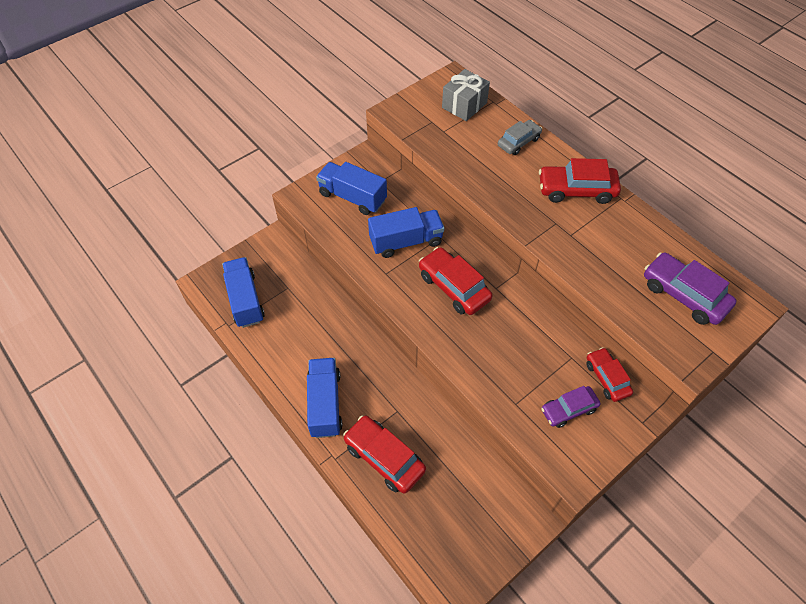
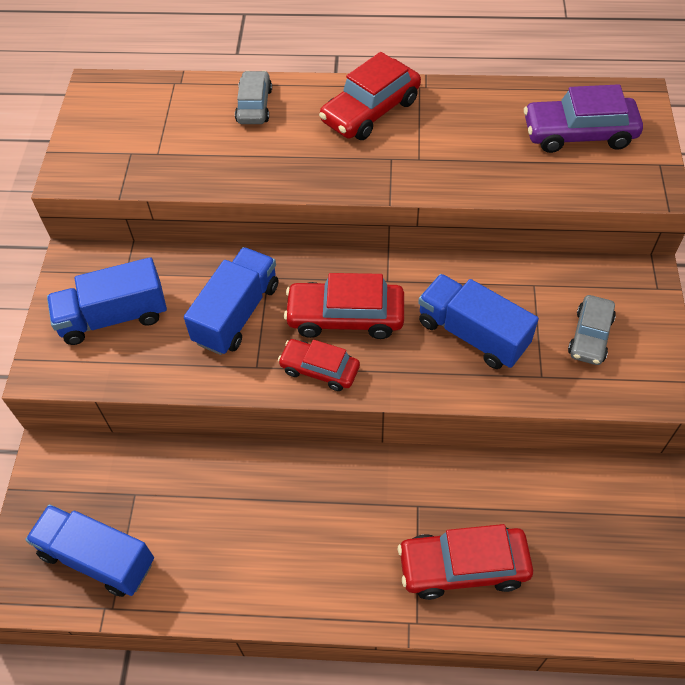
camera: 45 degrees left, 0 degrees up
(325, 404) = (335, 577): blue truck -> blue truck (472, 334)
(464, 105) = (146, 109): grey gift -> none
(568, 410) = (590, 336): purple car -> grey car
(607, 378) = (584, 276): red car -> red car (319, 369)

